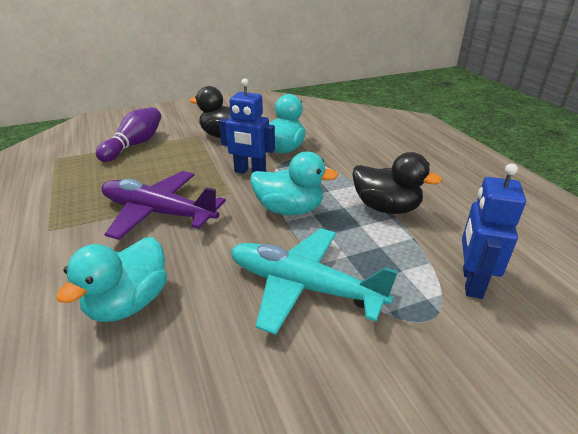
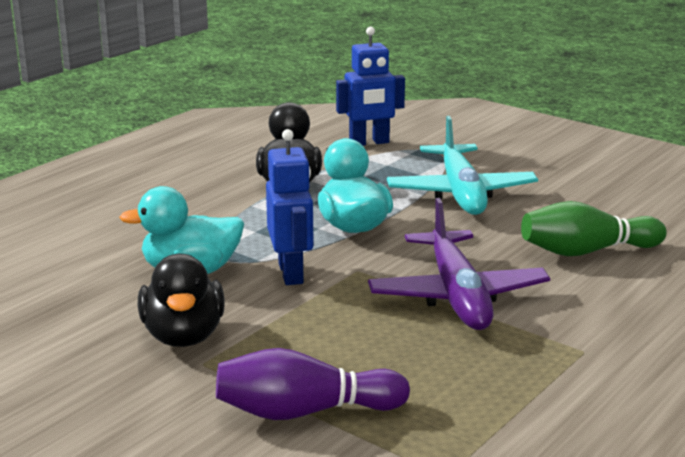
camera: 120 degrees left, 10 degrees down
(129, 303) = (587, 251): turquoise duck -> green bowling pin

